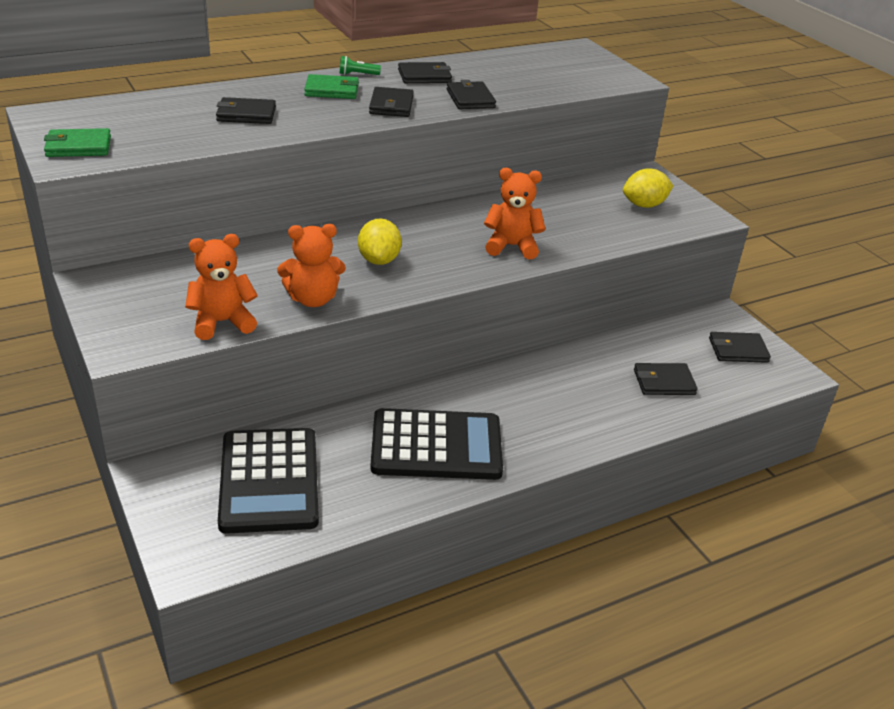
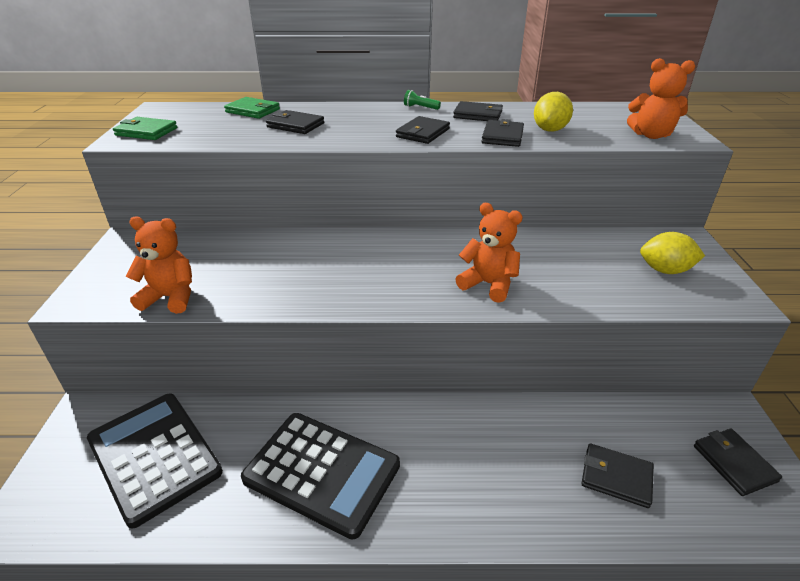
camera: 30 degrees right, 0 degrees up
(269, 481) = (154, 456): black calculator -> black calculator turned 120 degrees clockwise
(313, 299) = (262, 294): orange teddy bear -> orange teddy bear (651, 135)
(332, 90) = (385, 116): green wallet -> green wallet (253, 111)
(379, 260) = (352, 270): yellow lemon -> yellow lemon (550, 130)
(738, 350) = (734, 463): black wallet -> black wallet turned 45 degrees clockwise

